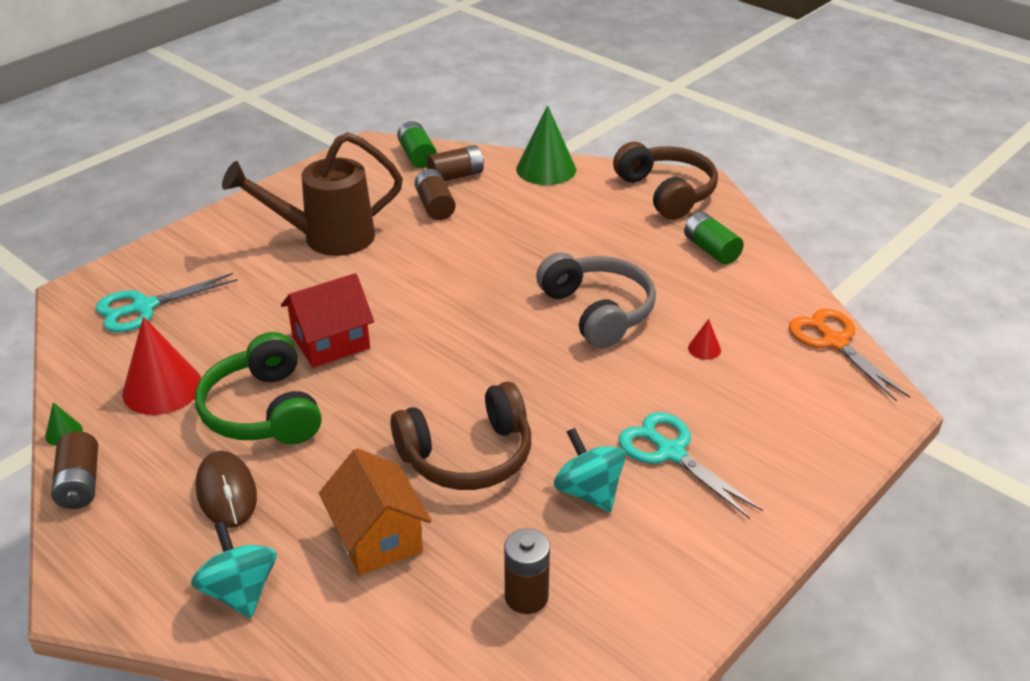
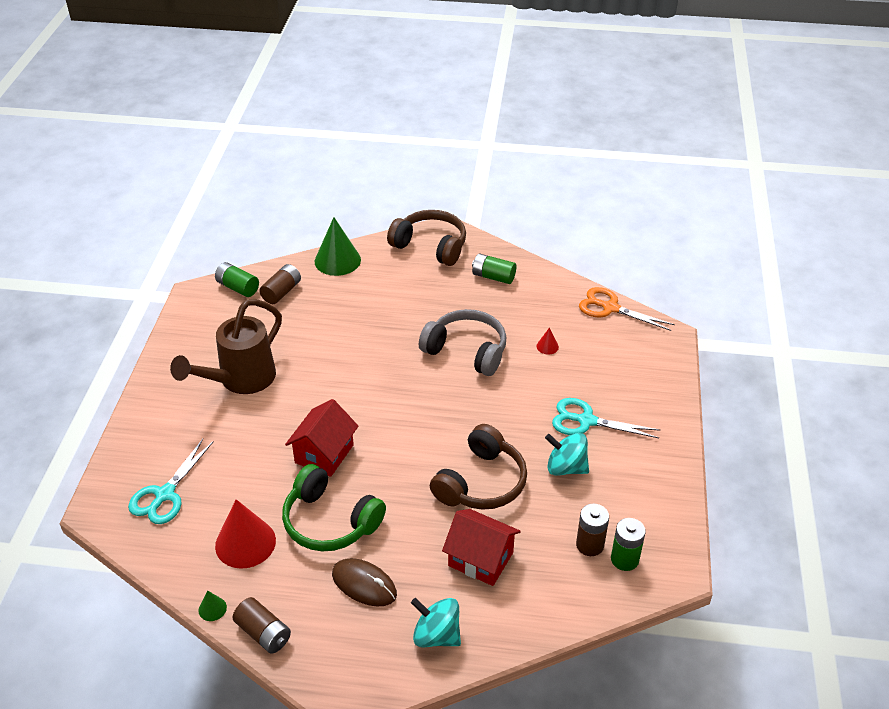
camera: 35 degrees left, 5 degrees up
(378, 537) = (480, 559): orange house -> red house
(435, 206) = (291, 322): brown battery -> none
(554, 640) = (624, 559): none -> green battery

